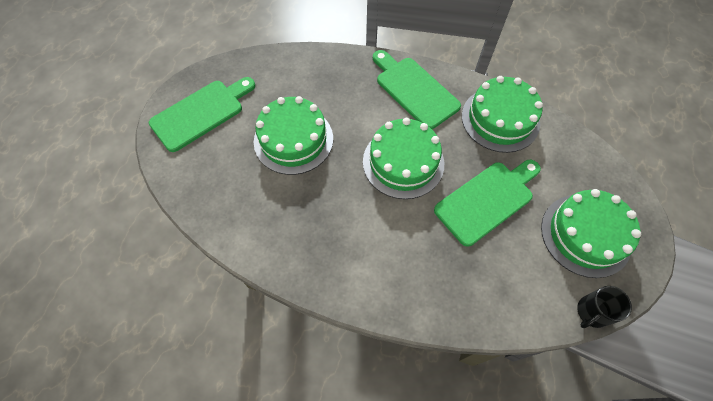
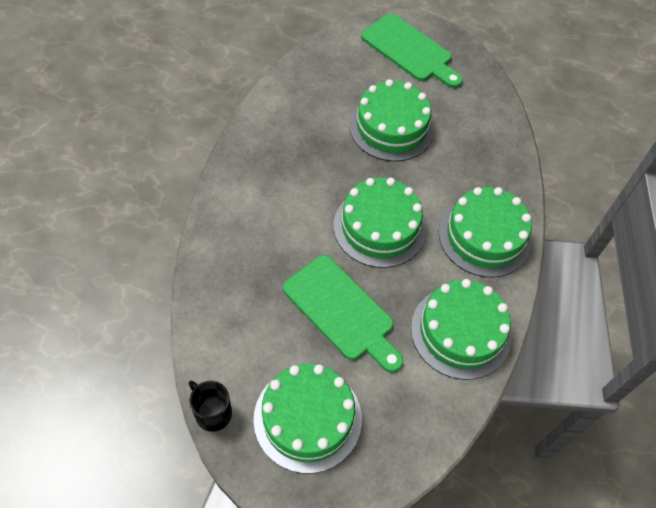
camera: 80 degrees right, 5 degrees down
(414, 90) = (484, 236): green cutting board -> green cake

